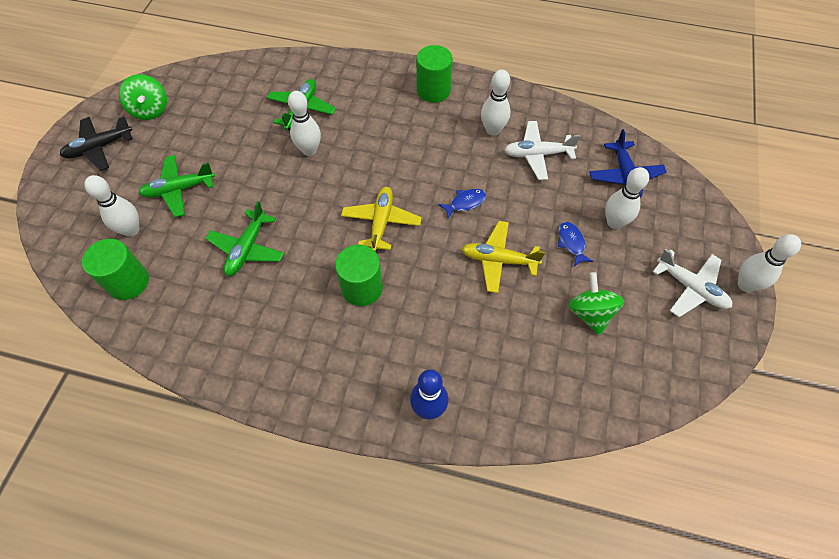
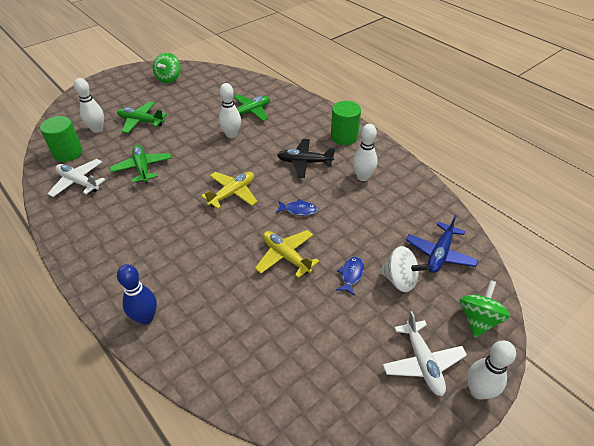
camera: 35 degrees right, 15 degrees down
(99, 148) = (125, 85): black plane -> black plane (304, 162)
(247, 248) = (142, 168): green plane -> green plane turned 105 degrees clockwise
(362, 288) = (182, 223): green cylinder -> none
(537, 154) = (381, 206): white plane -> white plane (78, 182)
(590, 313) = (319, 329): green spinning top -> green spinning top (478, 319)
(614, 222) = (400, 280): white bowling pin -> white spinning top

